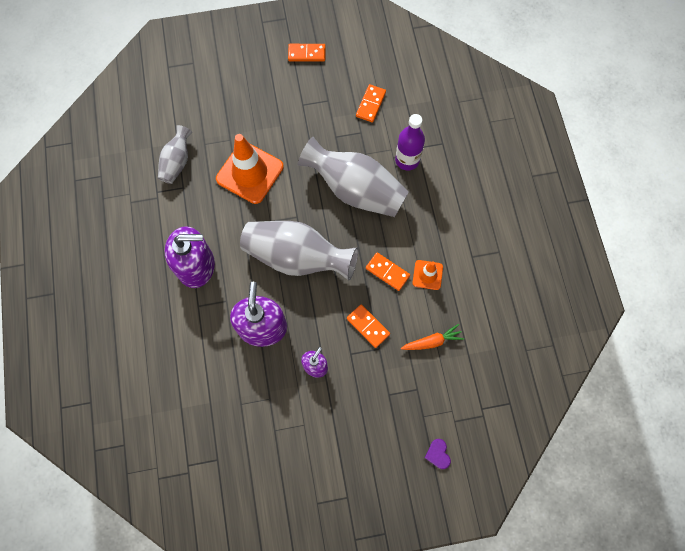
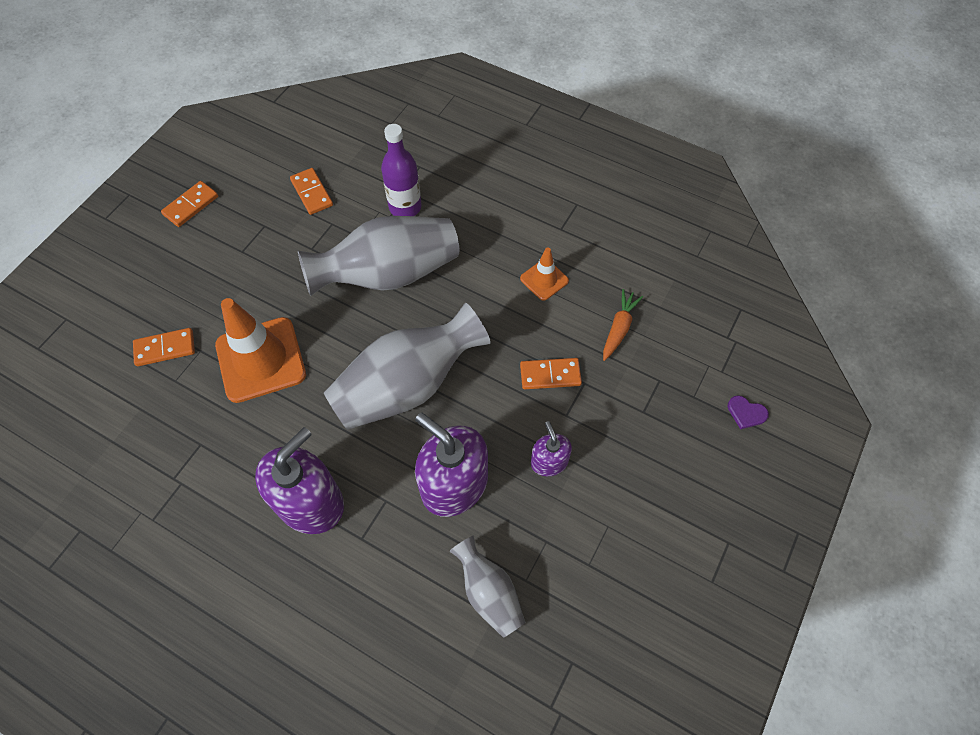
camera: 50 degrees left, 10 degrees down
(177, 162) = (163, 426): grey vase -> grey vase (489, 592)
(387, 272) = (507, 312): orange domino -> orange domino (165, 348)

